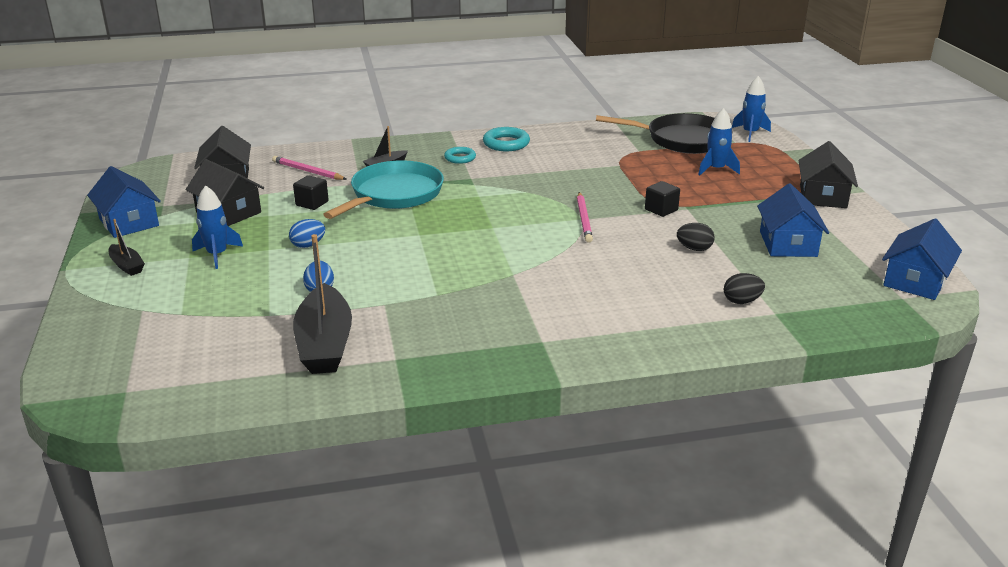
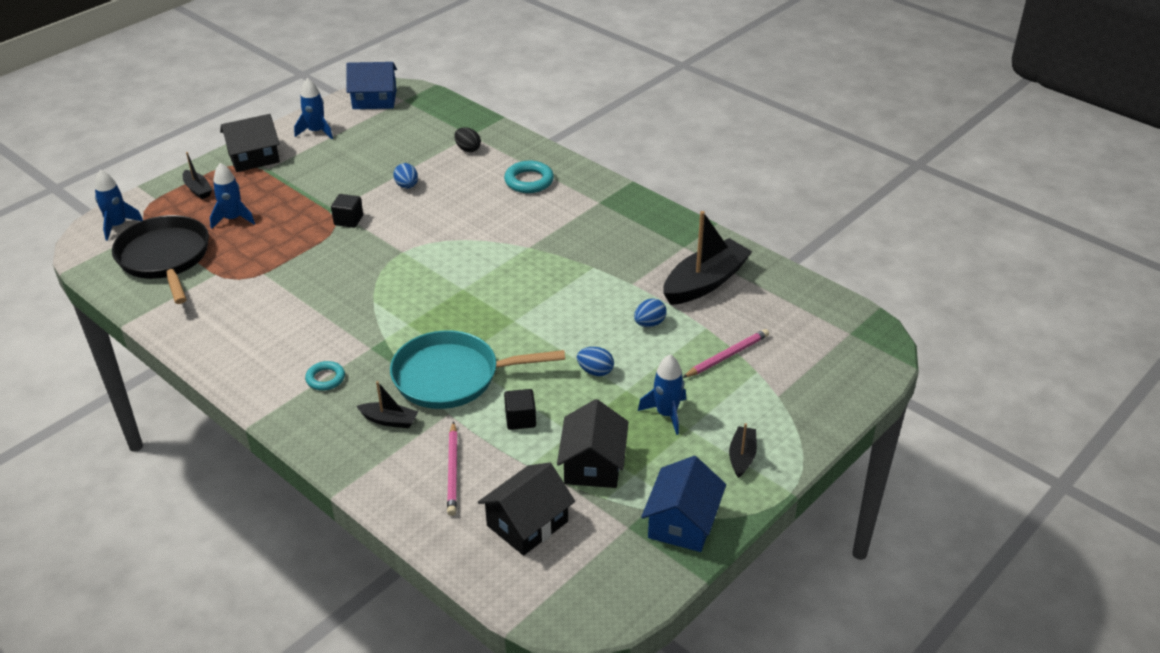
camera: 125 degrees left, 10 degrees up
(506, 143) = (259, 365): turquoise ring -> turquoise ring (529, 181)
(584, 219) = (402, 250): pink pencil -> pink pencil (727, 356)
(694, 249) = (407, 186): black egg -> blue egg
(782, 166) = (198, 189): none -> black boat
(788, 244) = (361, 152): blue house -> none
(855, 233) = (316, 131): none -> blue rocket

